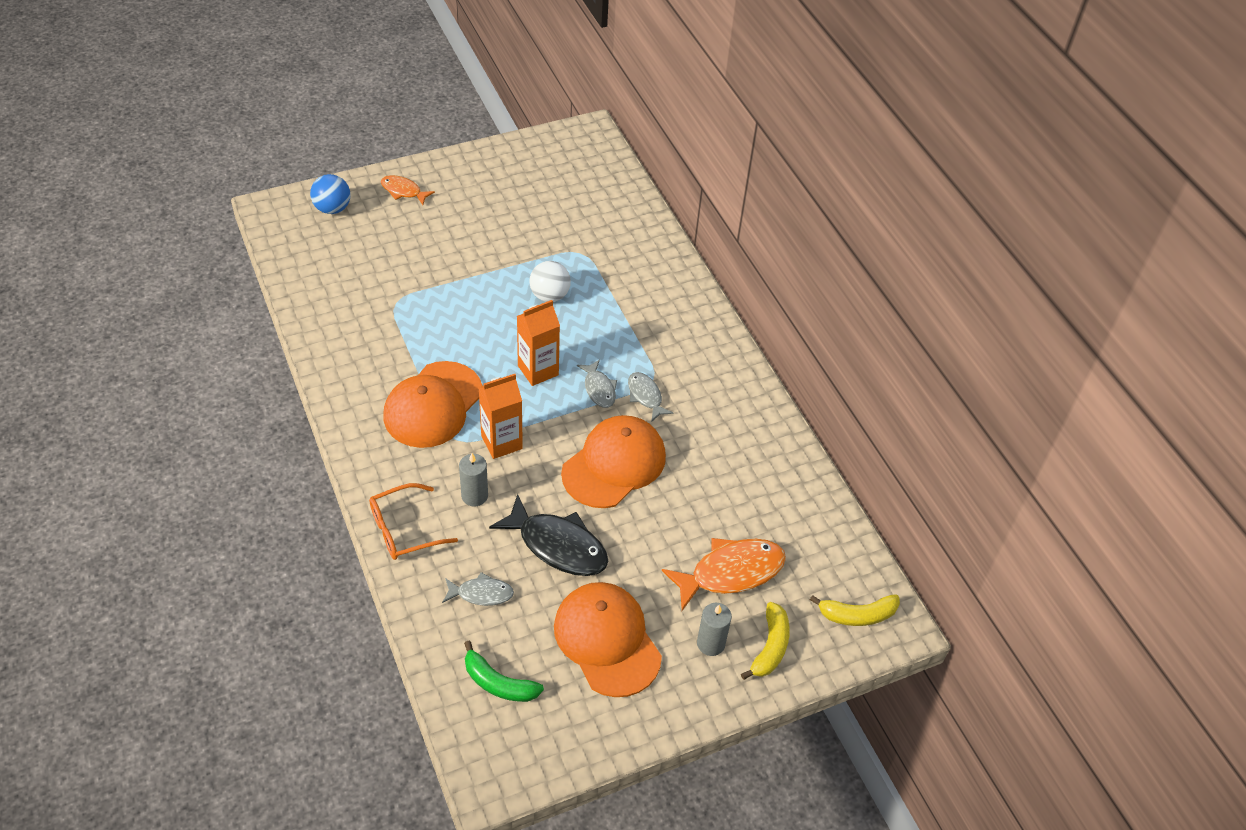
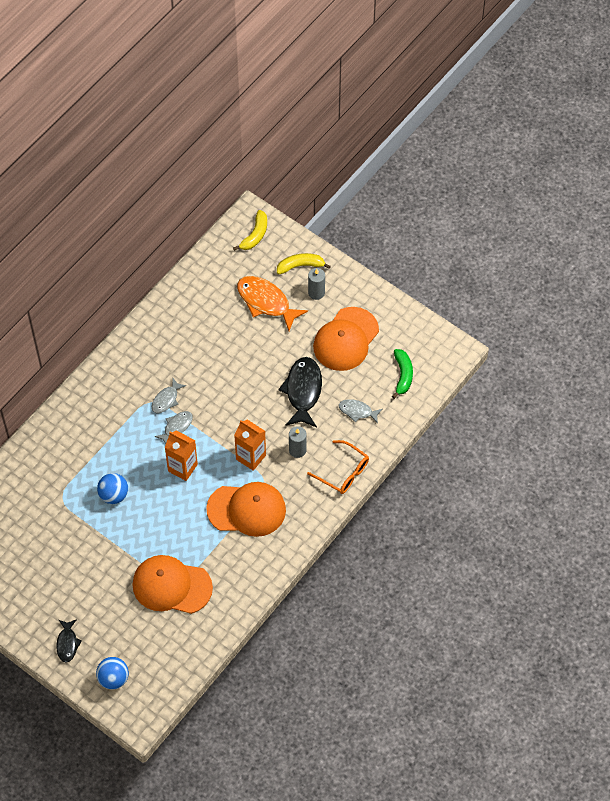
camera: 115 degrees left, 10 degrees up
(403, 191) = (67, 643): orange fish -> black fish
(481, 593) = (357, 411): grey fish -> grey fish turned 45 degrees counterclockwise
(549, 295) = (114, 495): white ball -> blue ball
(614, 464) = (229, 391): orange cap -> orange cap (171, 586)
(857, 615) = (255, 235): yellow banana -> yellow banana turned 60 degrees clockwise

